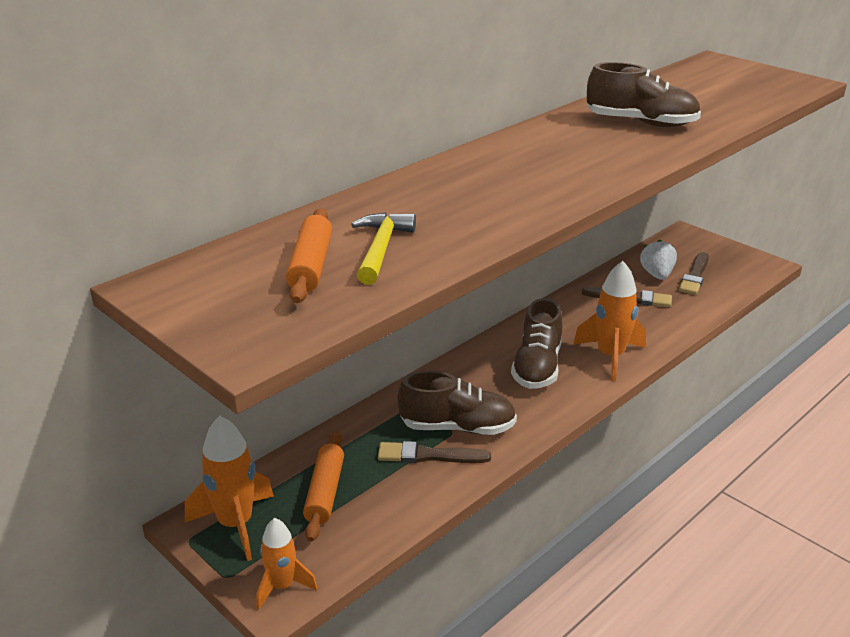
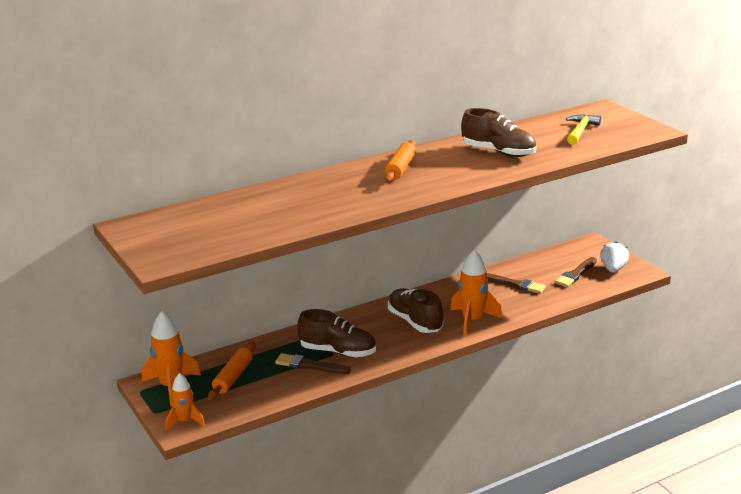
camera: 15 degrees right, 5 degrees down
(311, 266) = (219, 223): orange rolling pin -> orange rolling pin (400, 168)
(381, 249) = (265, 218): yellow hammer -> yellow hammer (580, 131)
(537, 367) = (415, 322): brown shoe -> brown shoe turned 120 degrees clockwise
(657, 275) = (546, 270): white strawberry -> white strawberry (613, 269)

